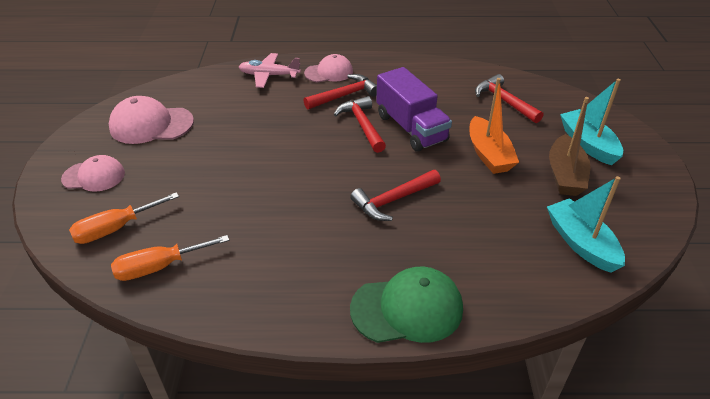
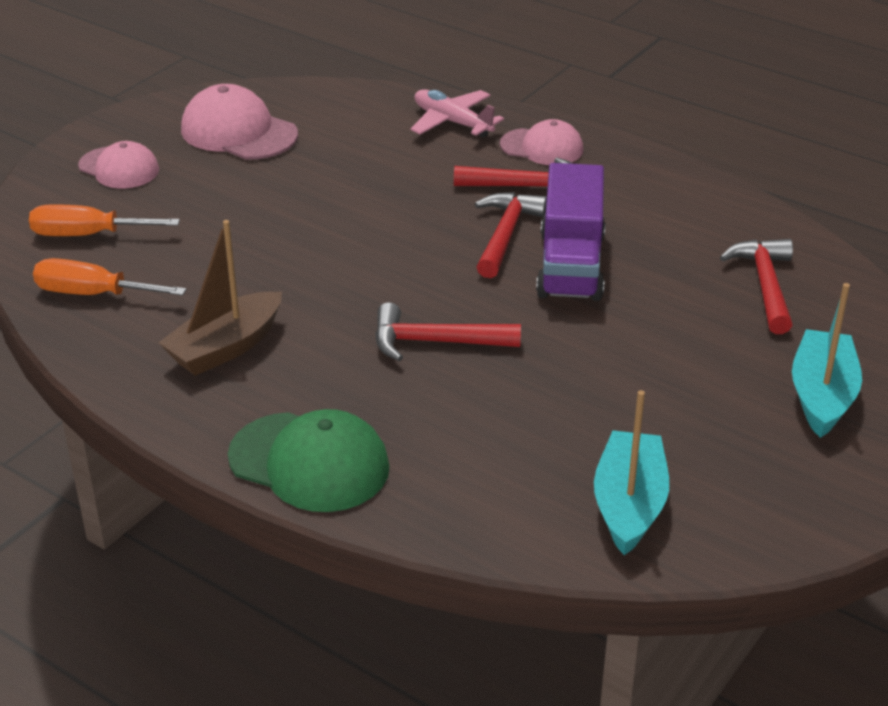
camera: 35 degrees right, 5 degrees down
(488, 154) = (642, 344): orange boat -> none
(565, 175) = (724, 418): brown boat -> brown boat (226, 347)

